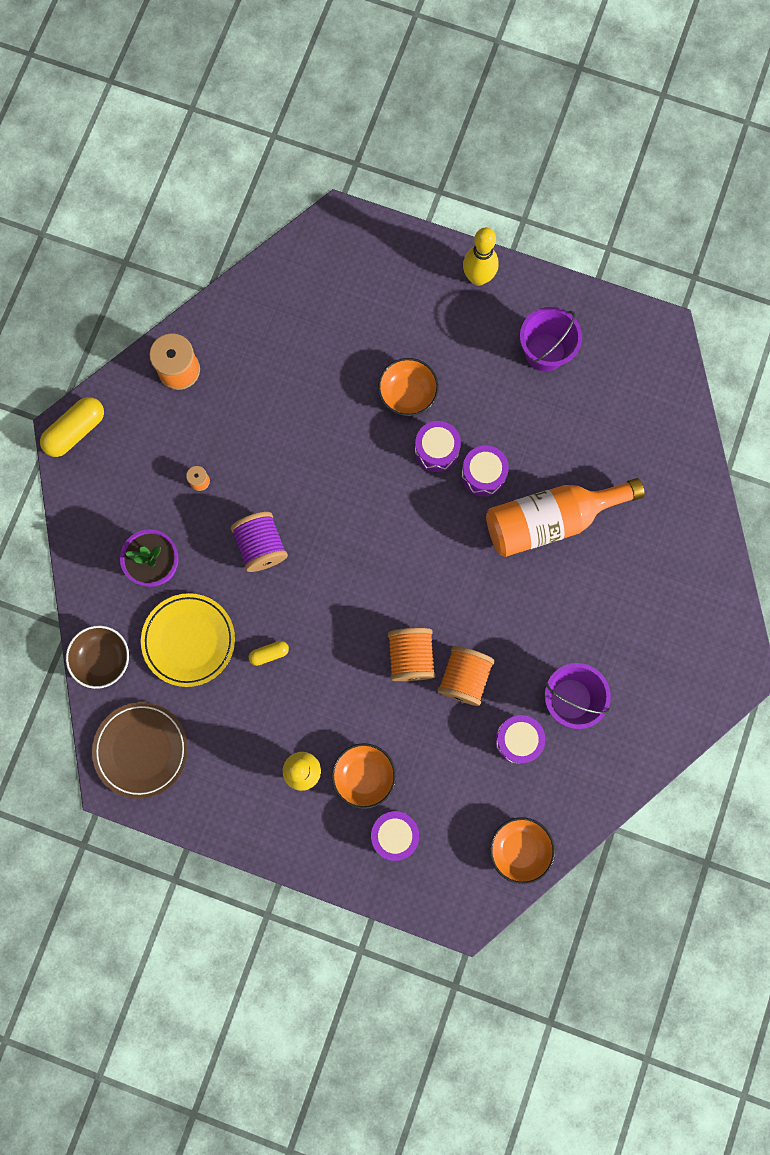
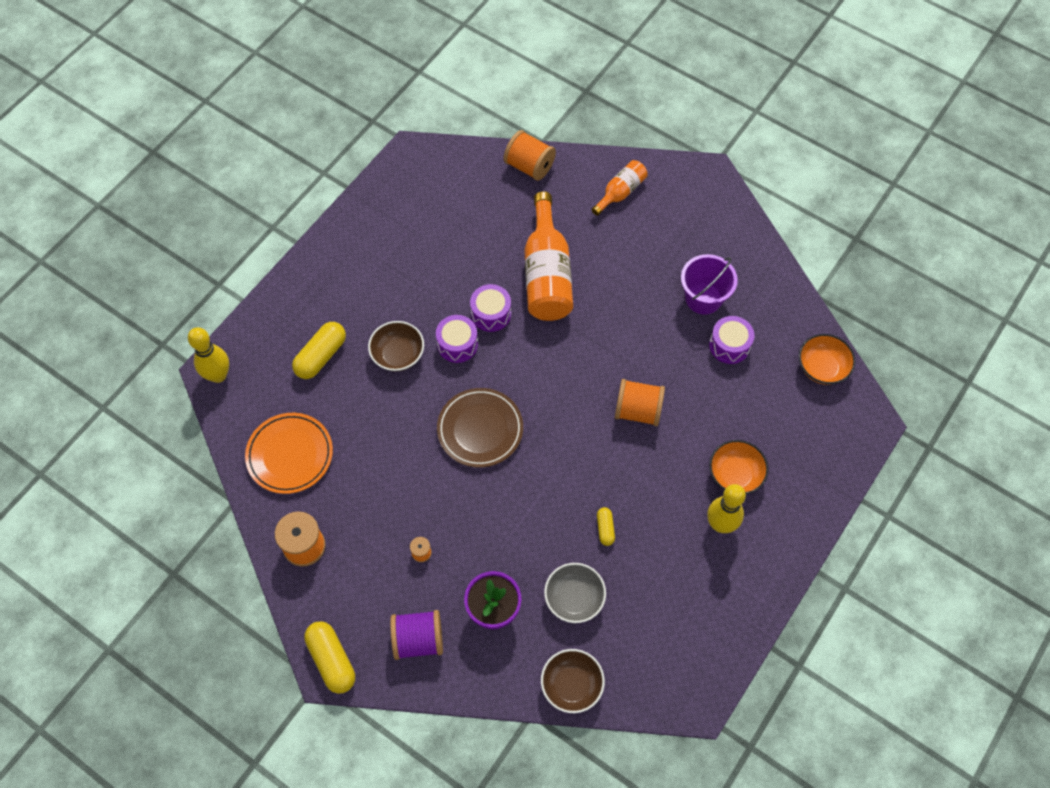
camera: 75 degrees left, 15 degrees down
(141, 750) = (669, 667): brown plate -> brown plate (480, 429)
(189, 640) = (574, 598): yellow plate -> grey bowl
(261, 546) = (501, 512): purple spool -> purple spool (418, 639)
(268, 325) = (290, 455): none -> orange plate
(384, 319) = (321, 356): none -> yellow capsule
(394, 835) = (792, 462): purple drum -> none
(407, 394) = (398, 355): orange bowl -> brown bowl
(464, 677) = (666, 373): orange spool -> orange spool (529, 166)
(478, 277) = (311, 273): yellow bowling pin -> yellow bowling pin (218, 375)
(545, 352) = (398, 240): purple bucket -> none
(684, 575) = (620, 192): none -> orange bottle

